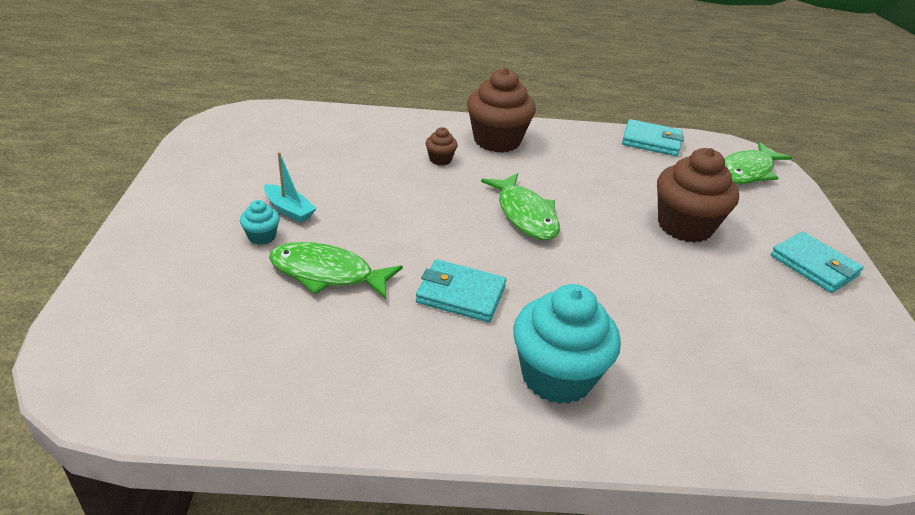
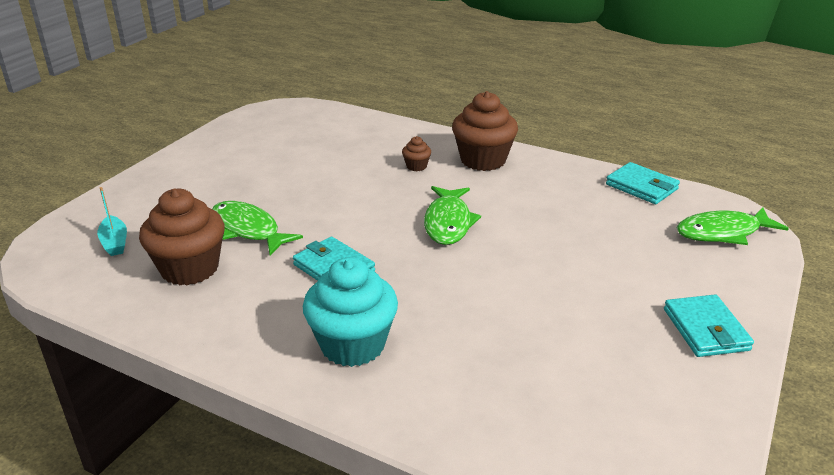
camera: 30 degrees right, 5 degrees down
(262, 236) = (226, 194): turquoise cupcake -> none
(289, 210) = (262, 180): turquoise boat -> turquoise boat (115, 242)
(685, 226) = (597, 264): brown cupcake -> brown cupcake (190, 268)

